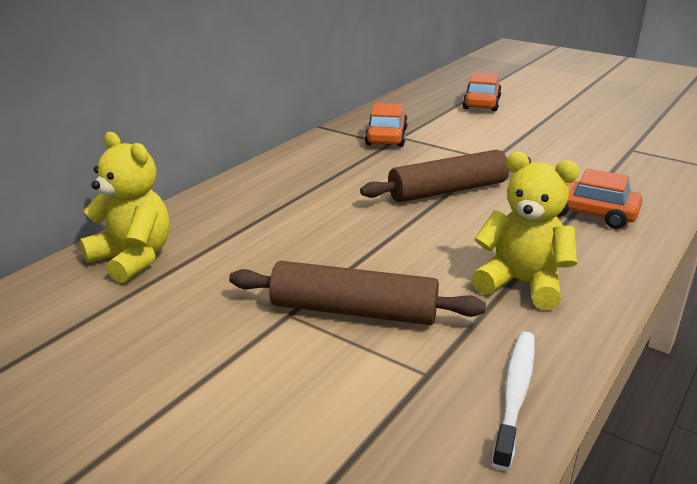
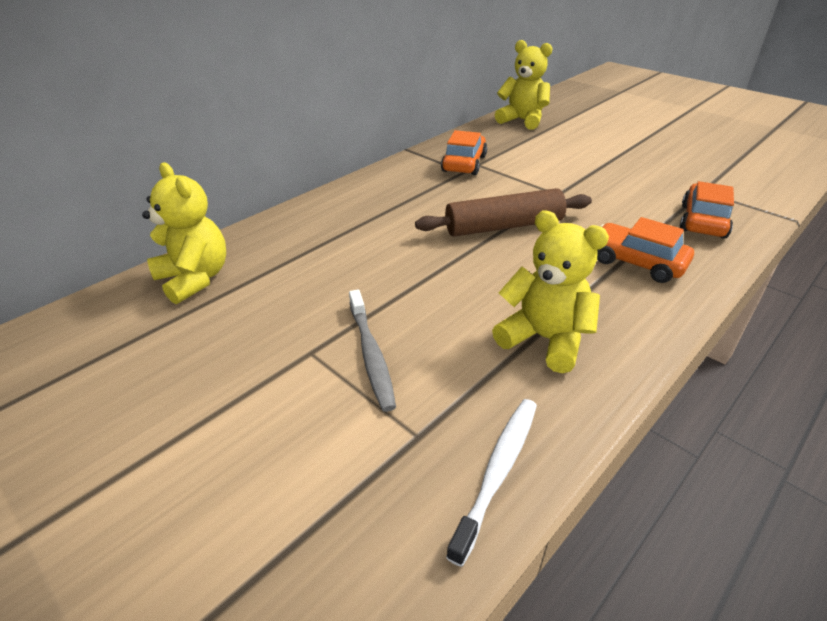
camera: 10 degrees right, 10 degrees up
(353, 311) = (371, 355): brown rolling pin -> grey toothbrush
(433, 95) = (522, 120): none -> yellow teddy bear
(481, 103) = (566, 131): orange car -> orange car (703, 221)

